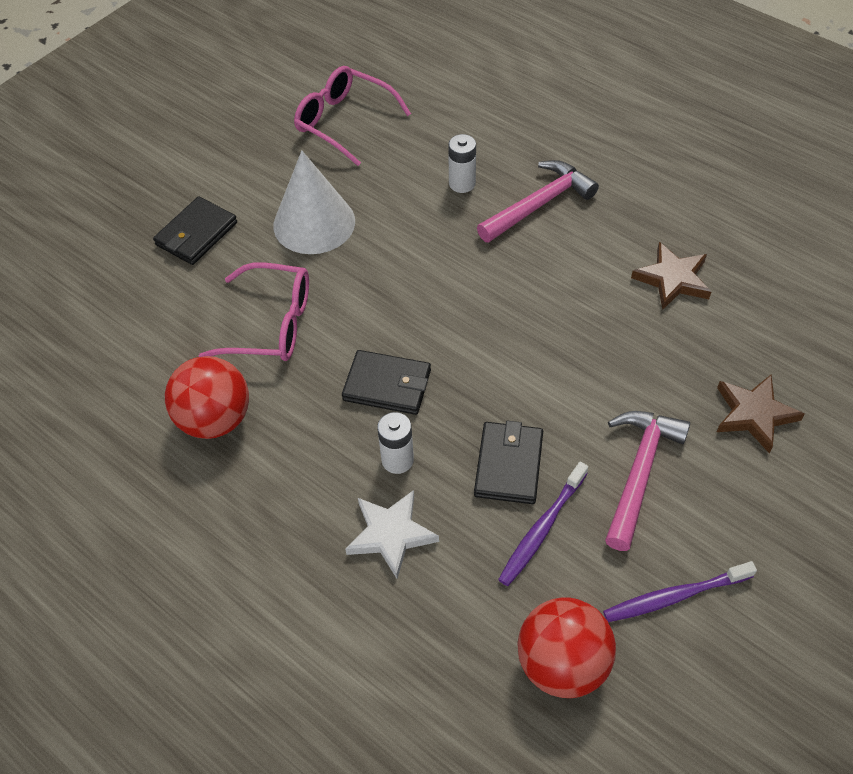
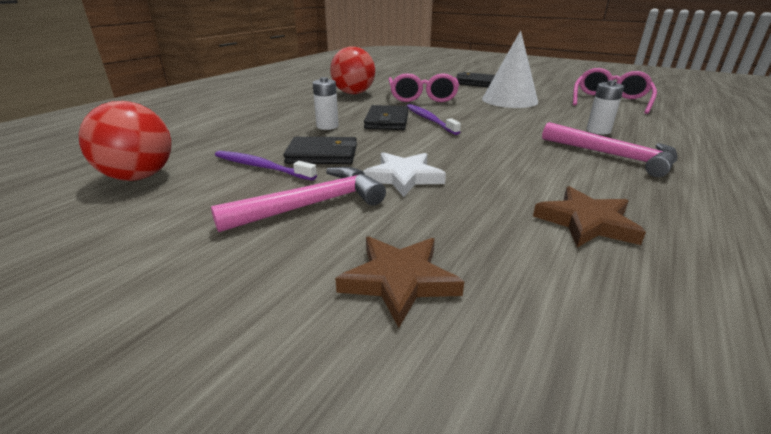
camera: 80 degrees right, 25 degrees down
(391, 534) = (271, 127): white star -> white star (403, 177)
(639, 472) = (312, 205): pink hammer -> pink hammer turned 45 degrees counterclockwise
(674, 596) = (166, 223): purple toothbrush -> purple toothbrush (429, 120)

